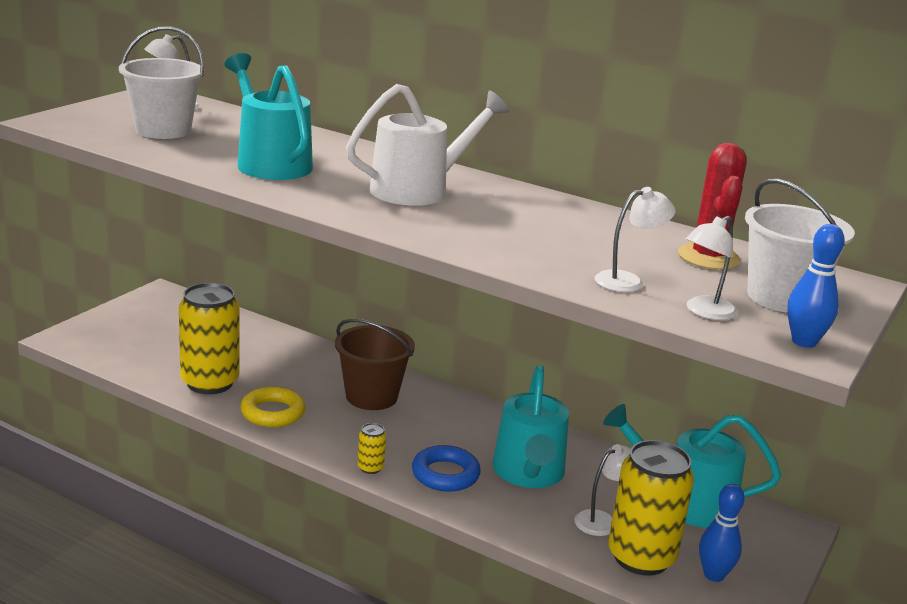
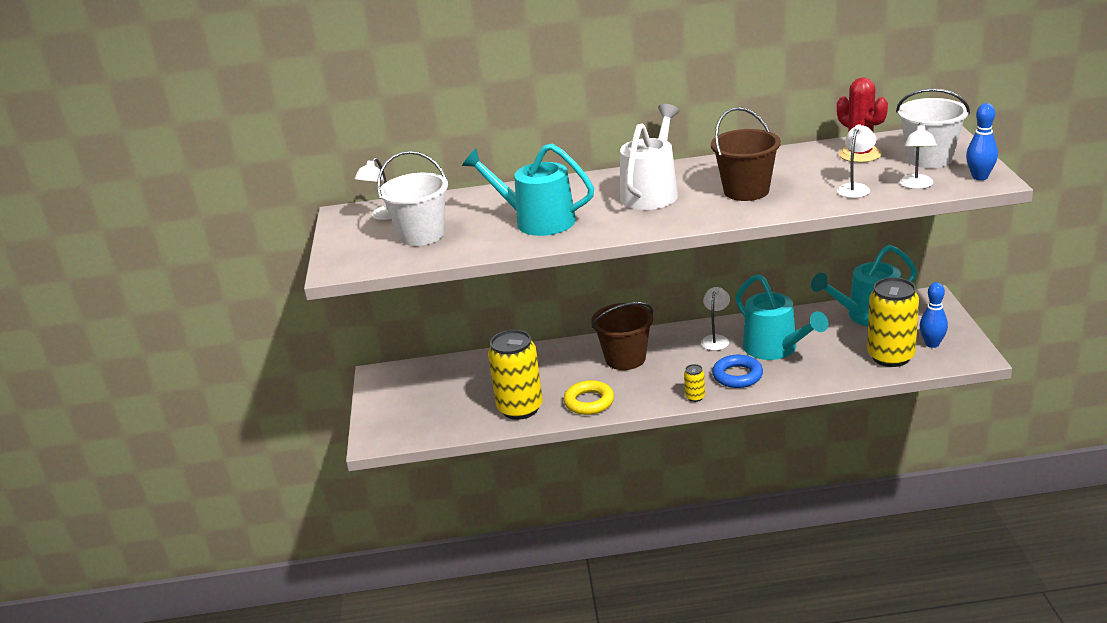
camera: 30 degrees left, 5 degrees up
(508, 229) = (746, 191): none -> brown bucket
(602, 520) = (846, 350): white lamp -> white lamp (716, 339)

